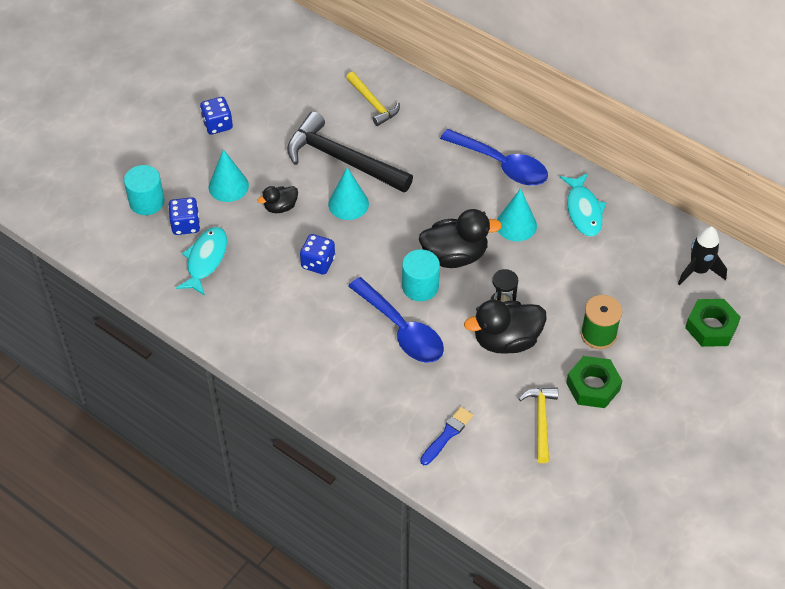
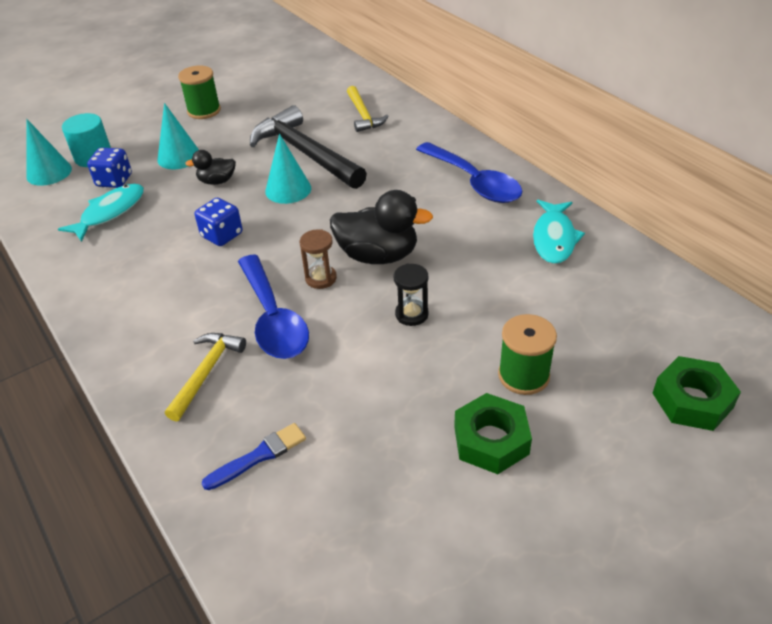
camera: 20 degrees right, 10 degrees down
(217, 125) = (204, 111): blue dice -> green spool
(420, 286) = (321, 278): turquoise cylinder -> brown hourglass
(506, 340) = (396, 357): black duck -> none
(516, 225) = (465, 238): turquoise cone -> turquoise cone (49, 172)
(541, 421) = (397, 469): yellow hammer -> yellow hammer (206, 372)
(698, 270) = (690, 328): black rocket -> none

